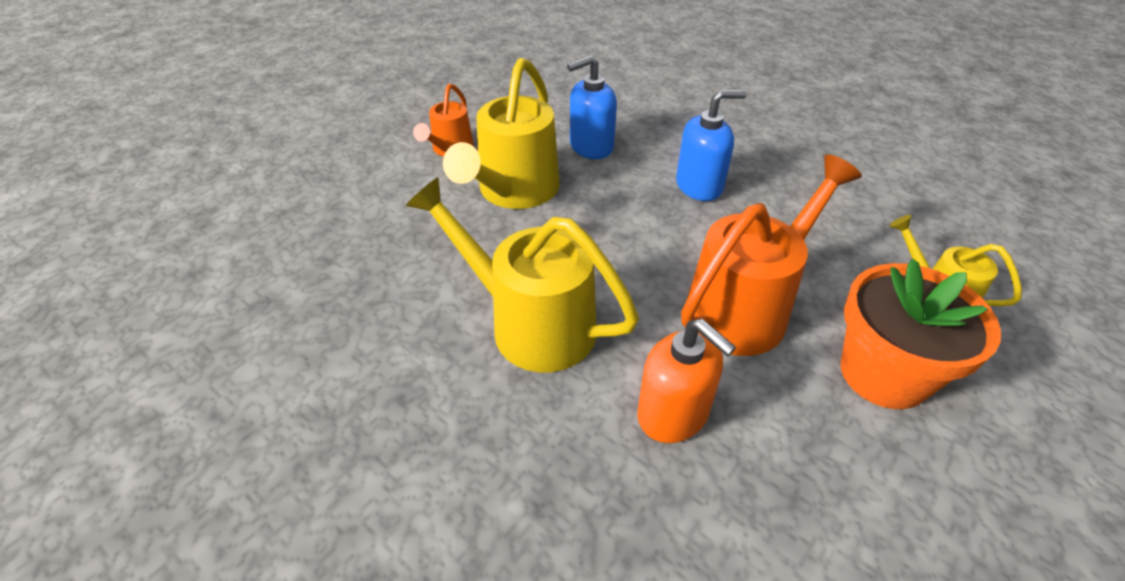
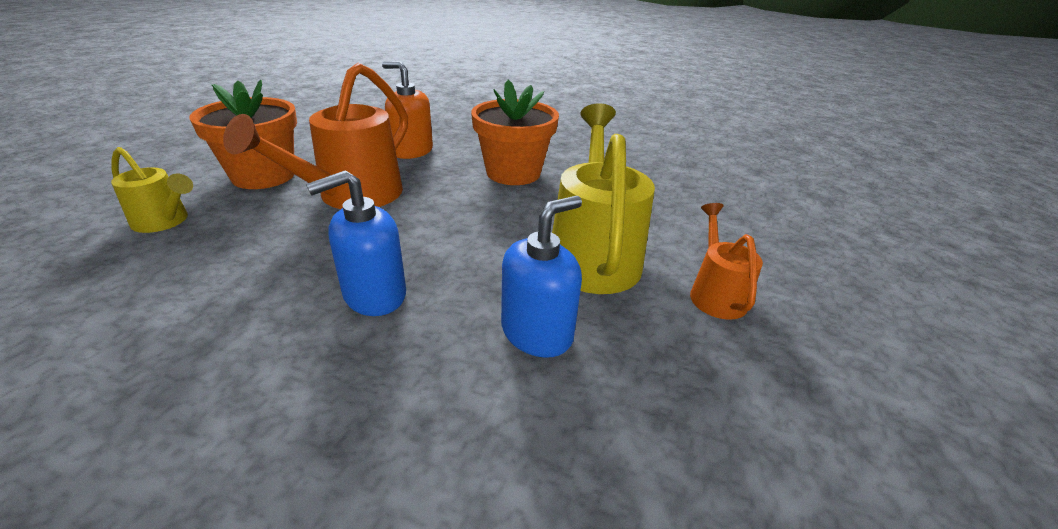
camera: 160 degrees right, 10 degrees down
(530, 323) = (513, 173): yellow watering can -> orange flower pot

